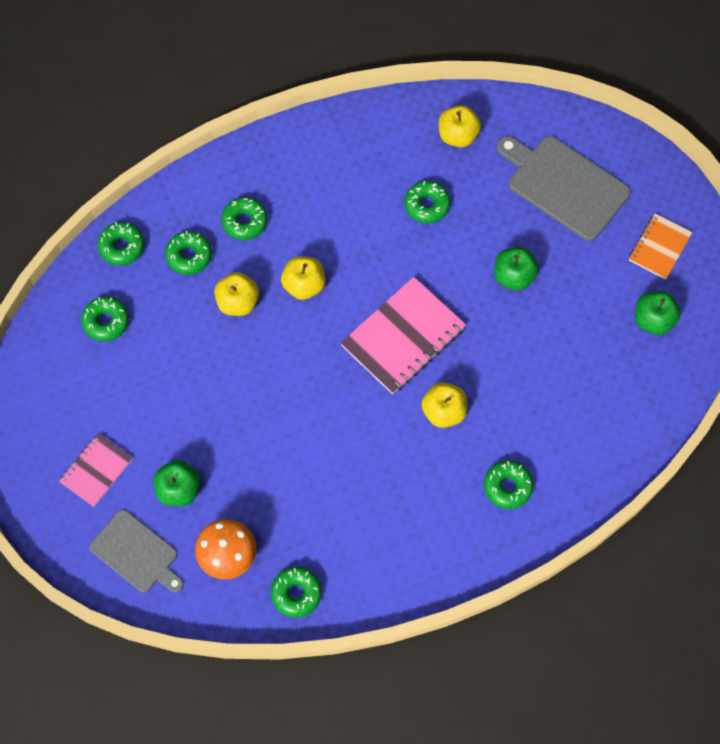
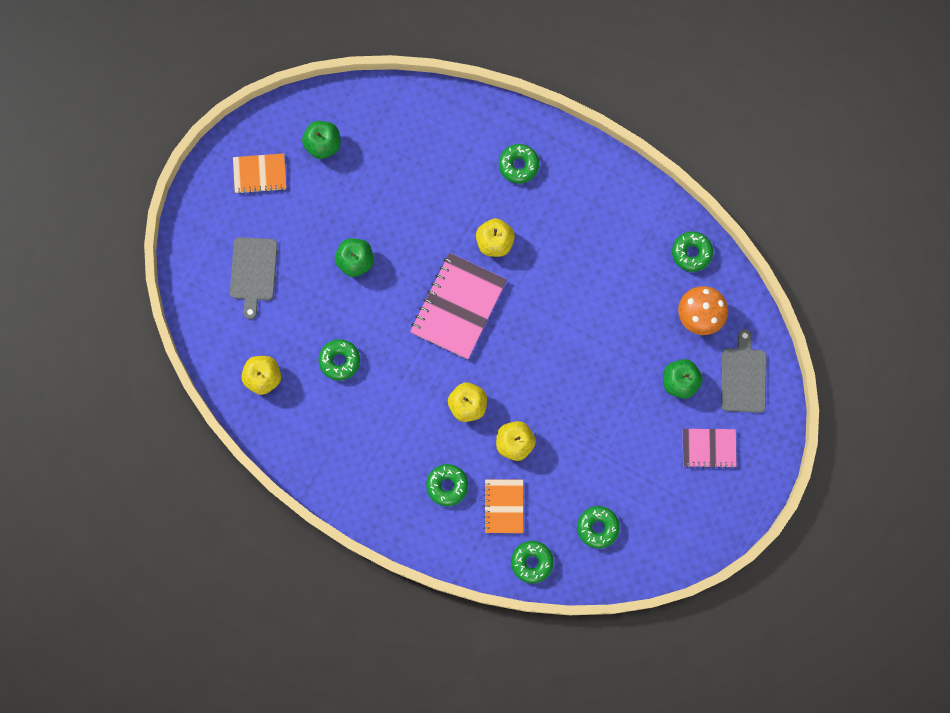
camera: 125 degrees left, 10 degrees up
(189, 256) = (503, 506): green donut -> orange notebook
(403, 337) = (458, 307): pink notebook -> pink notebook turned 75 degrees counterclockwise
(564, 185) = (253, 272): grey cutting board -> grey cutting board, size x0.66

